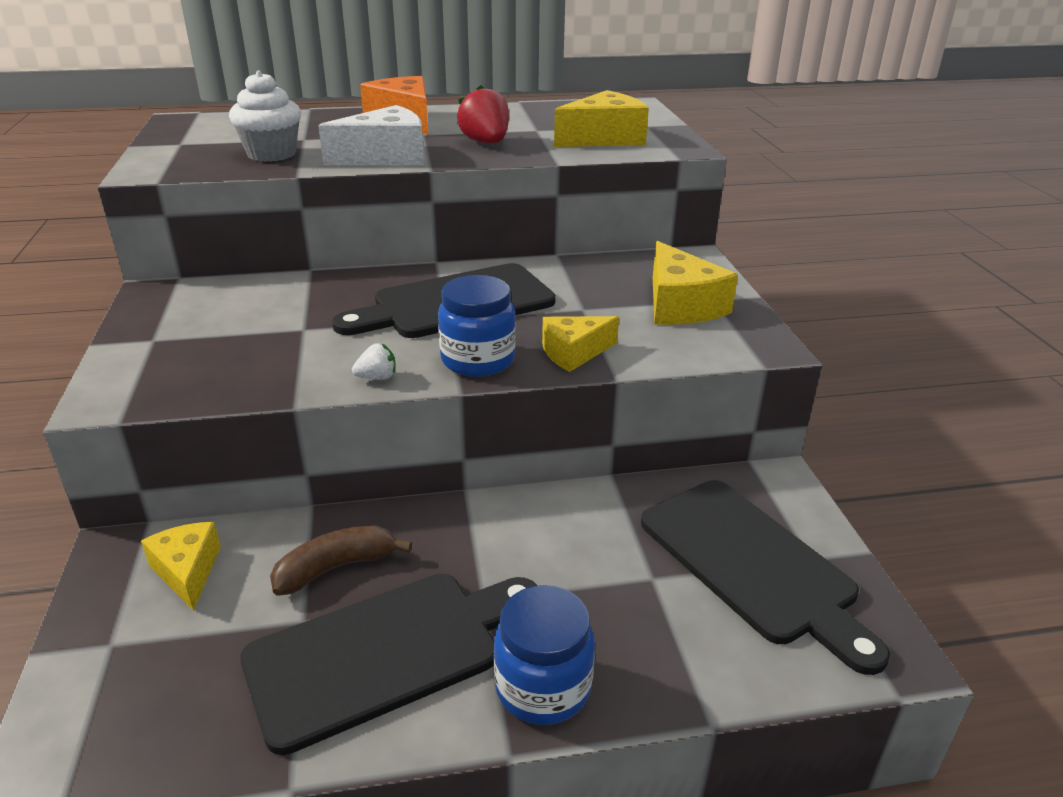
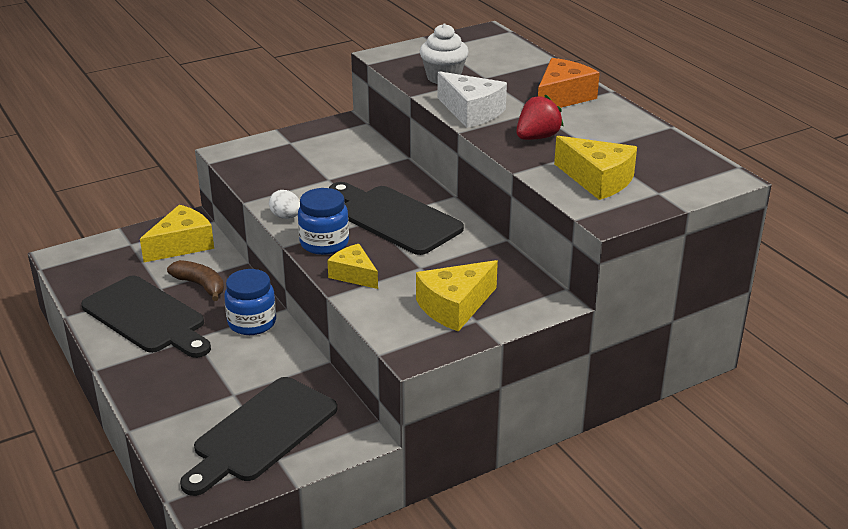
camera: 70 degrees right, 0 degrees up
(187, 571) = (182, 245): yellow cheese -> yellow cheese, size x1.52
(377, 377) = (286, 217): white strawberry -> white egg
(543, 687) = (138, 371): blue jar -> blue jar (252, 323)

